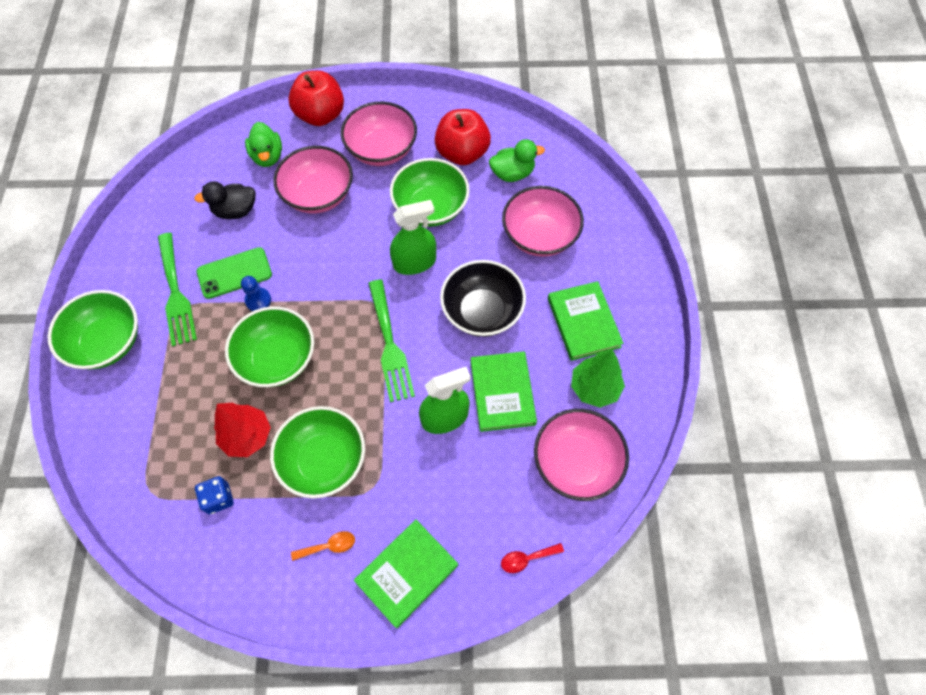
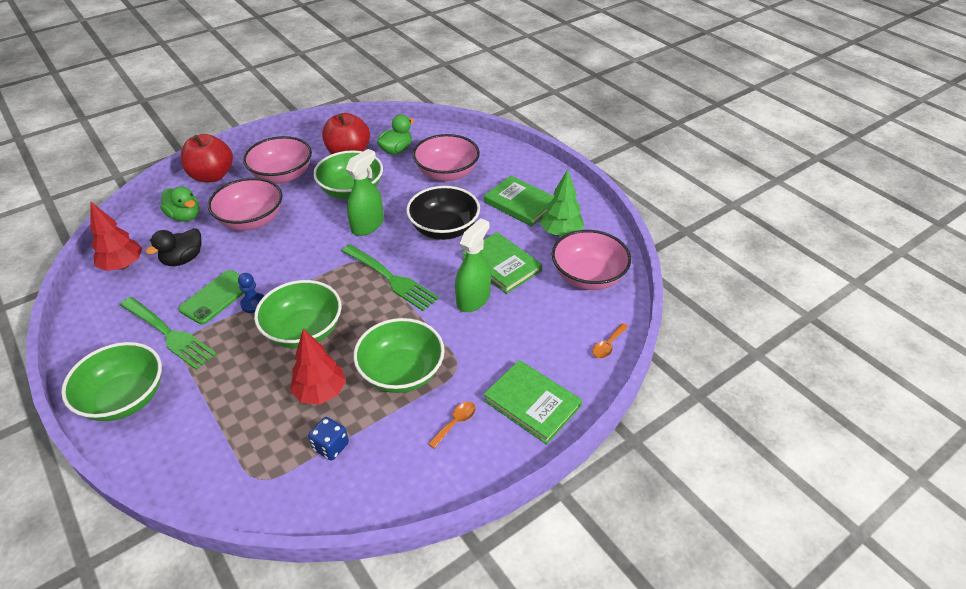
camera: 35 degrees left, 20 degrees down
(186, 189) = (123, 265): none -> red tree
(407, 573) = (532, 403): green book -> green book turned 60 degrees counterclockwise
(527, 559) = (608, 345): red spoon -> orange spoon

